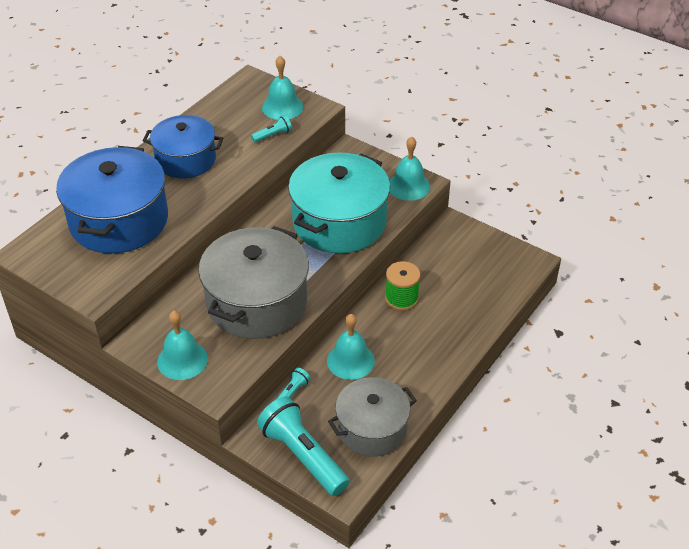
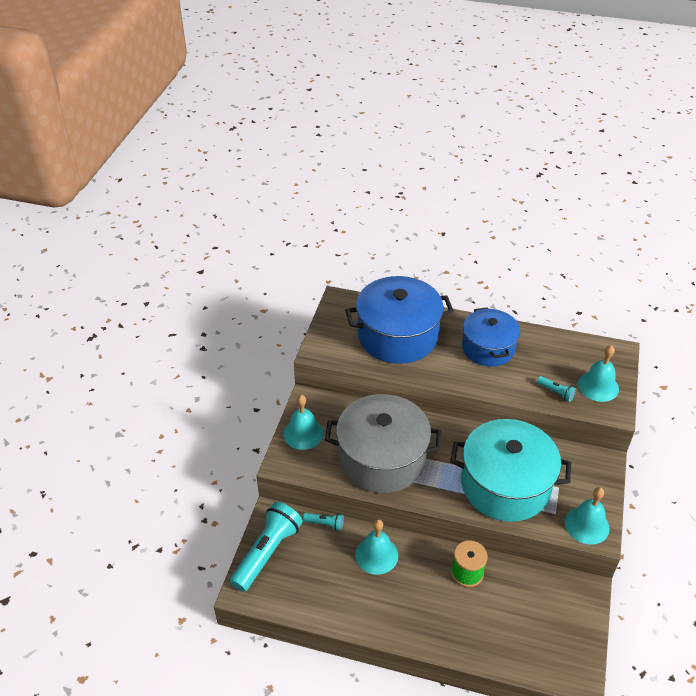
camera: 70 degrees right, 0 degrees up
(372, 428) = (311, 593): grey pot -> none

